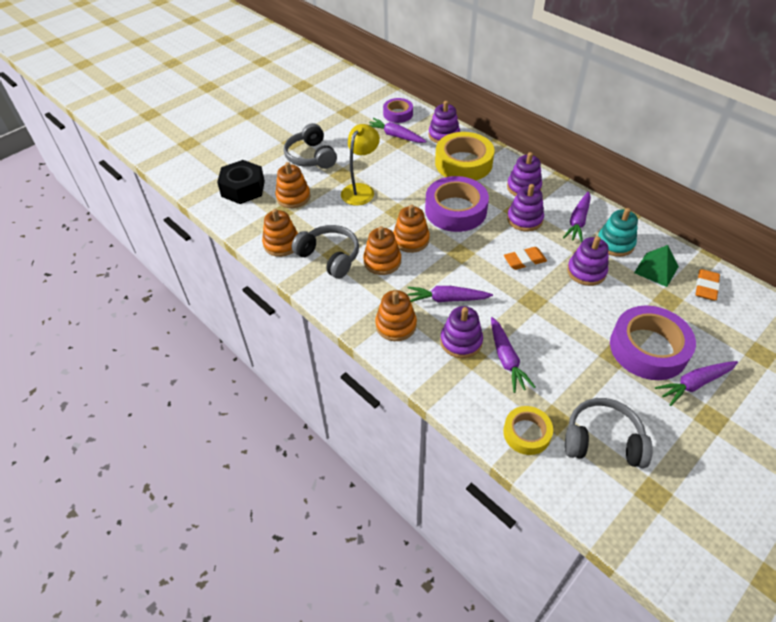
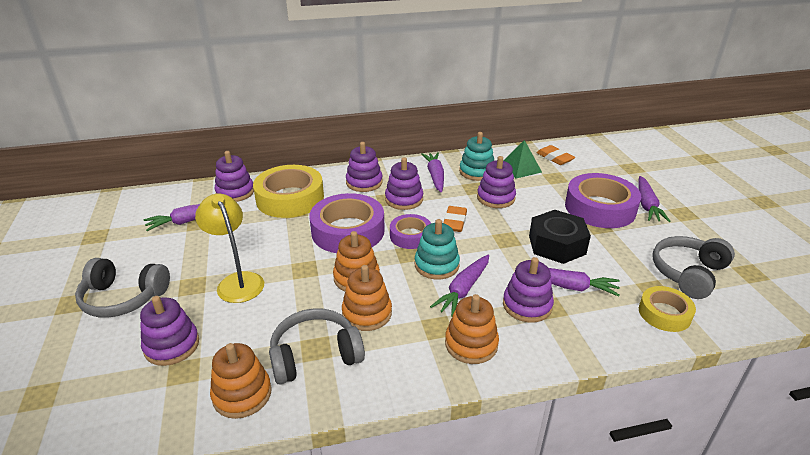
camera: 60 degrees left, 15 degrees down
(243, 188) = (83, 393): black nut -> black nut (556, 245)
(293, 197) = (172, 345): orange stacking toy -> purple stacking toy
(398, 114) = (159, 205): purple tape -> purple tape (410, 236)
(461, 273) = (436, 265): none -> turquoise stacking toy
(578, 221) = (435, 176): purple carrot -> purple carrot turned 150 degrees counterclockwise

